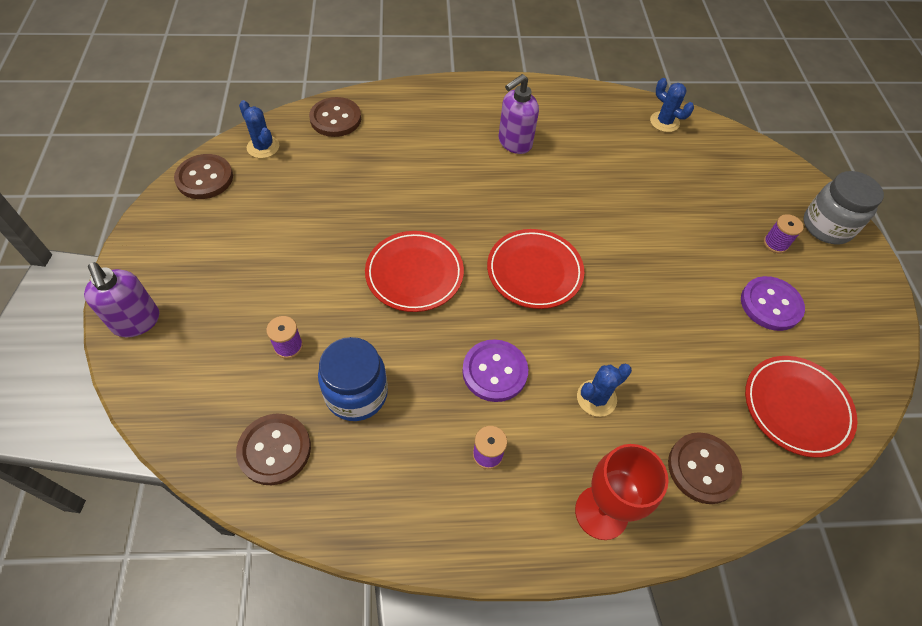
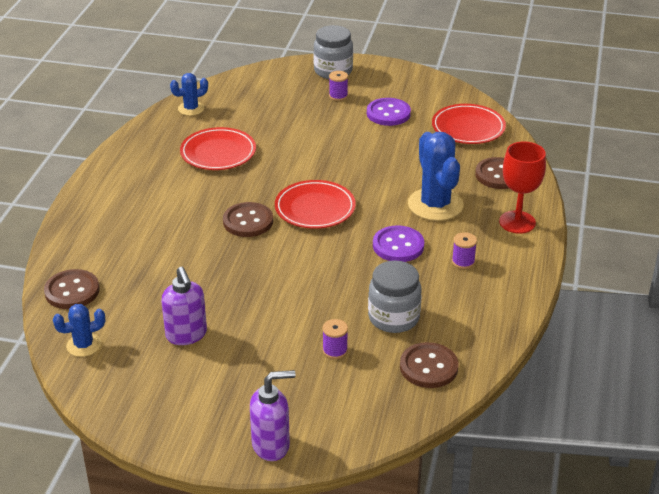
camera: 70 degrees left, 20 degrees down
(204, 178) = (106, 390): brown button -> brown button (248, 221)
(356, 394) = (393, 318): blue jar -> grey jar
(414, 274) = (290, 270): red plate -> red plate (218, 153)
(514, 143) = (170, 189): purple soap dispenser -> purple soap dispenser (186, 335)
(596, 398) = (435, 205): blue cactus -> blue cactus, size x1.86

